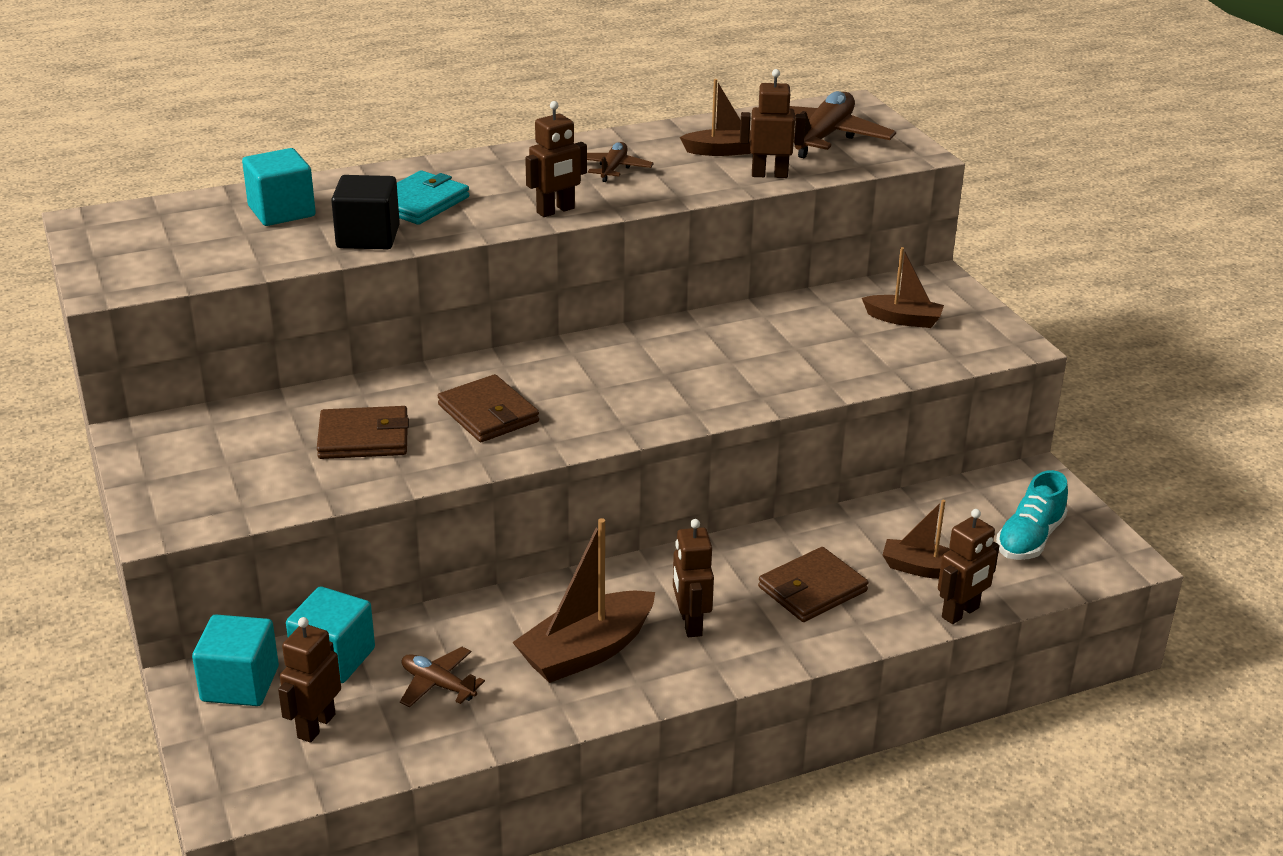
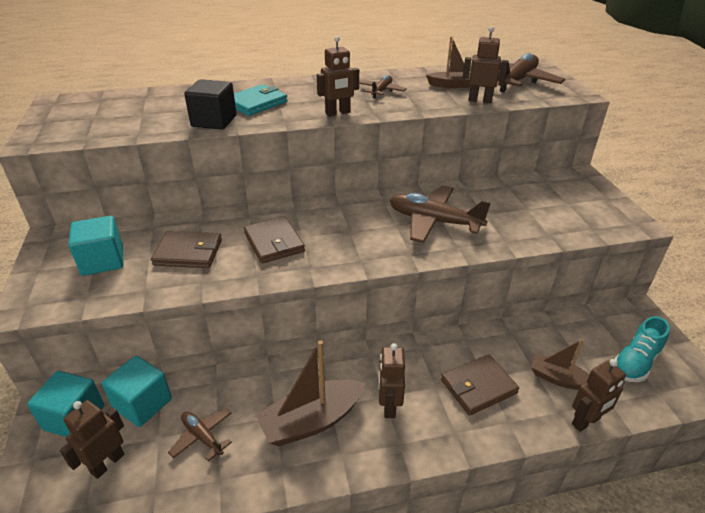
camera: 10 degrees right, 5 degrees up
(281, 211) = (171, 103): turquoise cube -> turquoise cube (103, 261)
(721, 365) = (434, 221): none -> brown plane
(903, 319) = (558, 200): brown boat -> none

